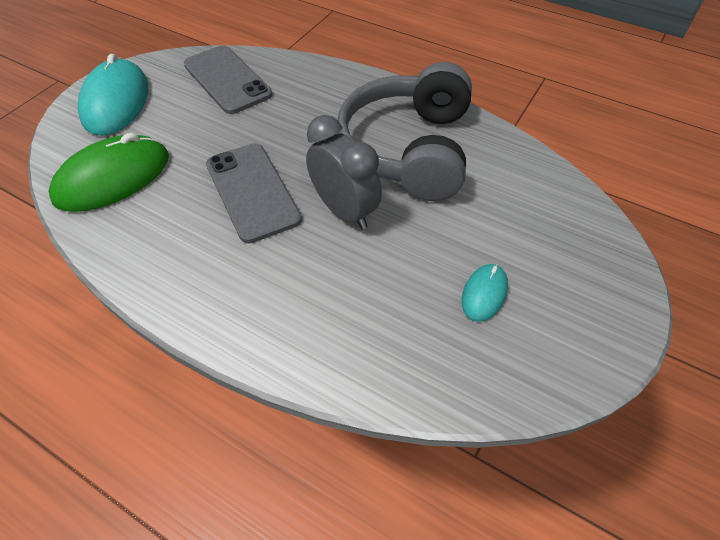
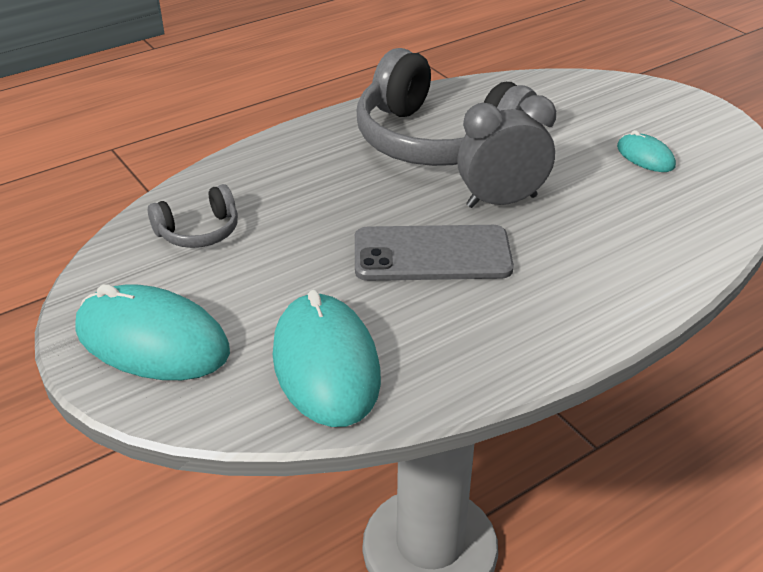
camera: 65 degrees left, 15 degrees down
(113, 178) = (326, 364): green mouse -> turquoise mouse
(227, 80) = (199, 231): grey phone -> grey headphones

